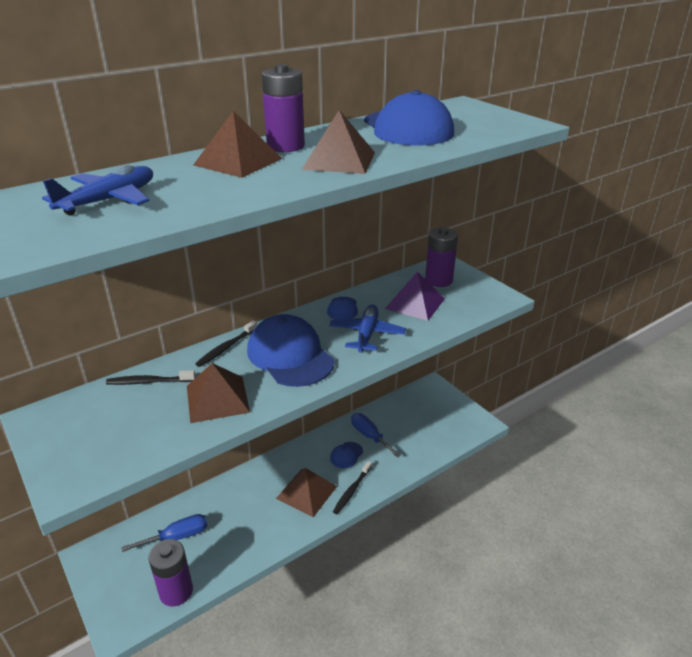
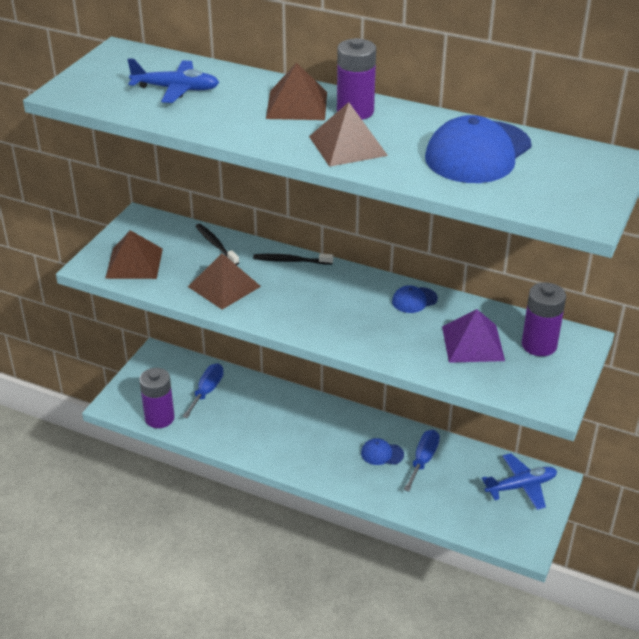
camera: 60 degrees right, 5 degrees up
(177, 537) = (207, 391): blue screwdriver -> blue screwdriver turned 105 degrees counterclockwise
(290, 356) = (311, 299): blue cap -> none
(306, 492) = (313, 446): brown pyramid -> brown pyramid (134, 263)
(352, 491) = (339, 477): black toothbrush -> none
(367, 334) = (386, 331): blue plane -> blue plane (521, 486)

